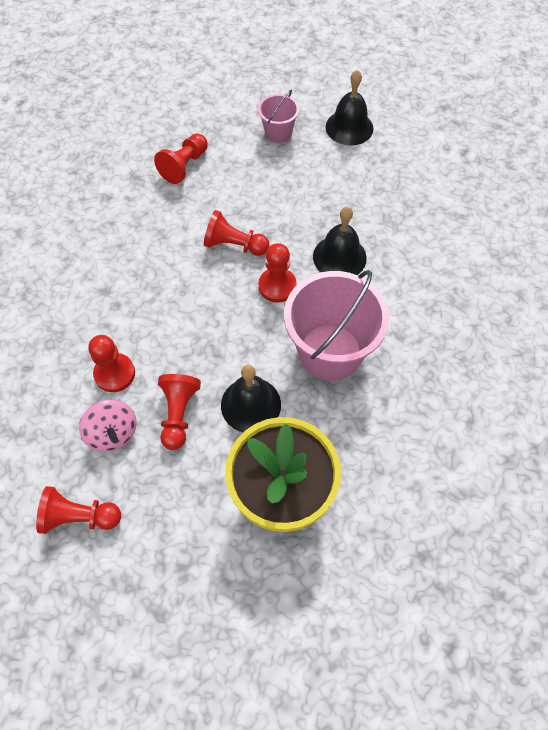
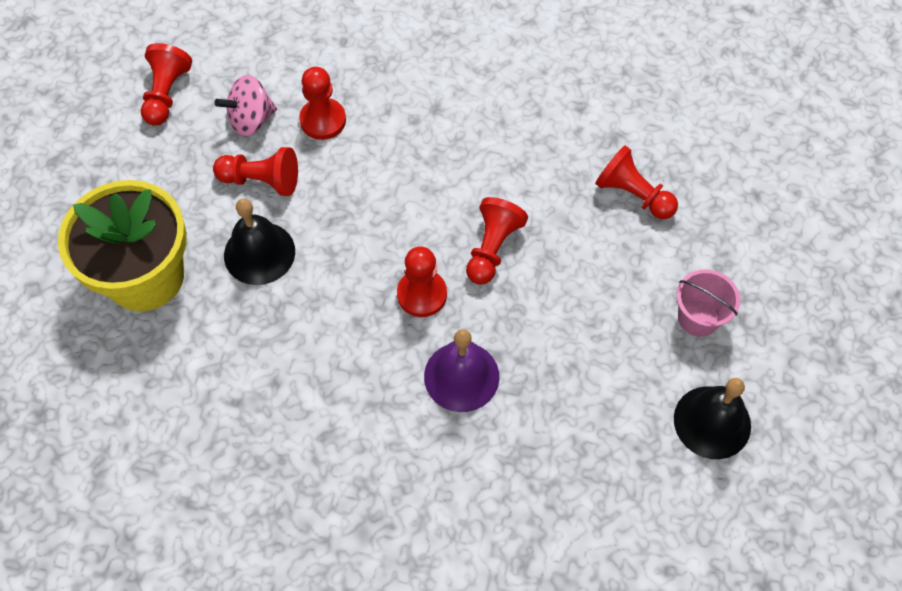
camera: 95 degrees right, 0 degrees up
(330, 352) = (315, 347): pink bucket -> none
(339, 257) = (461, 376): black bell -> purple bell

